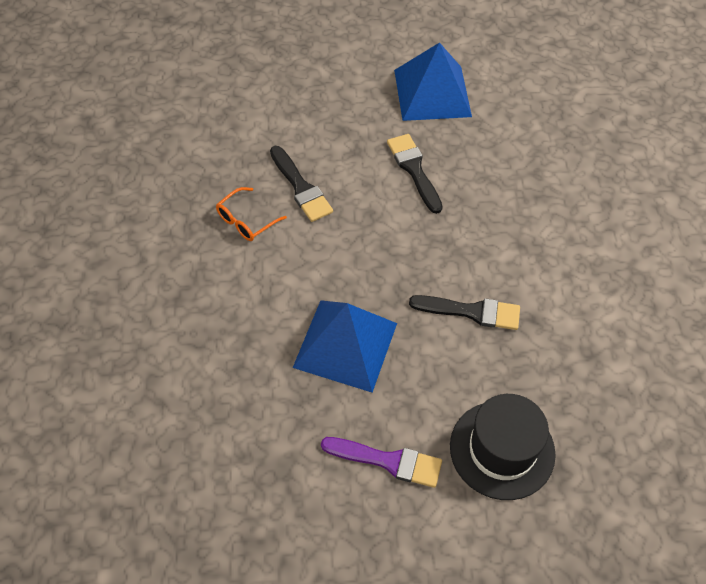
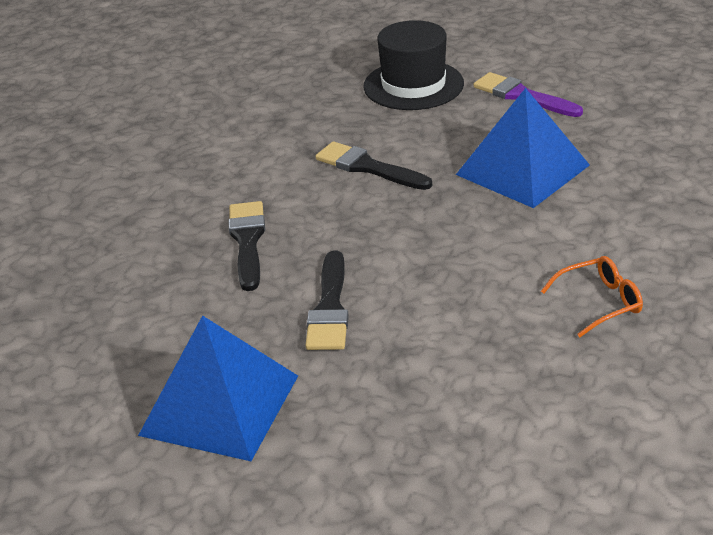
camera: 150 degrees left, 20 degrees down
(301, 188) = (504, 323): black brush -> black brush (247, 241)

